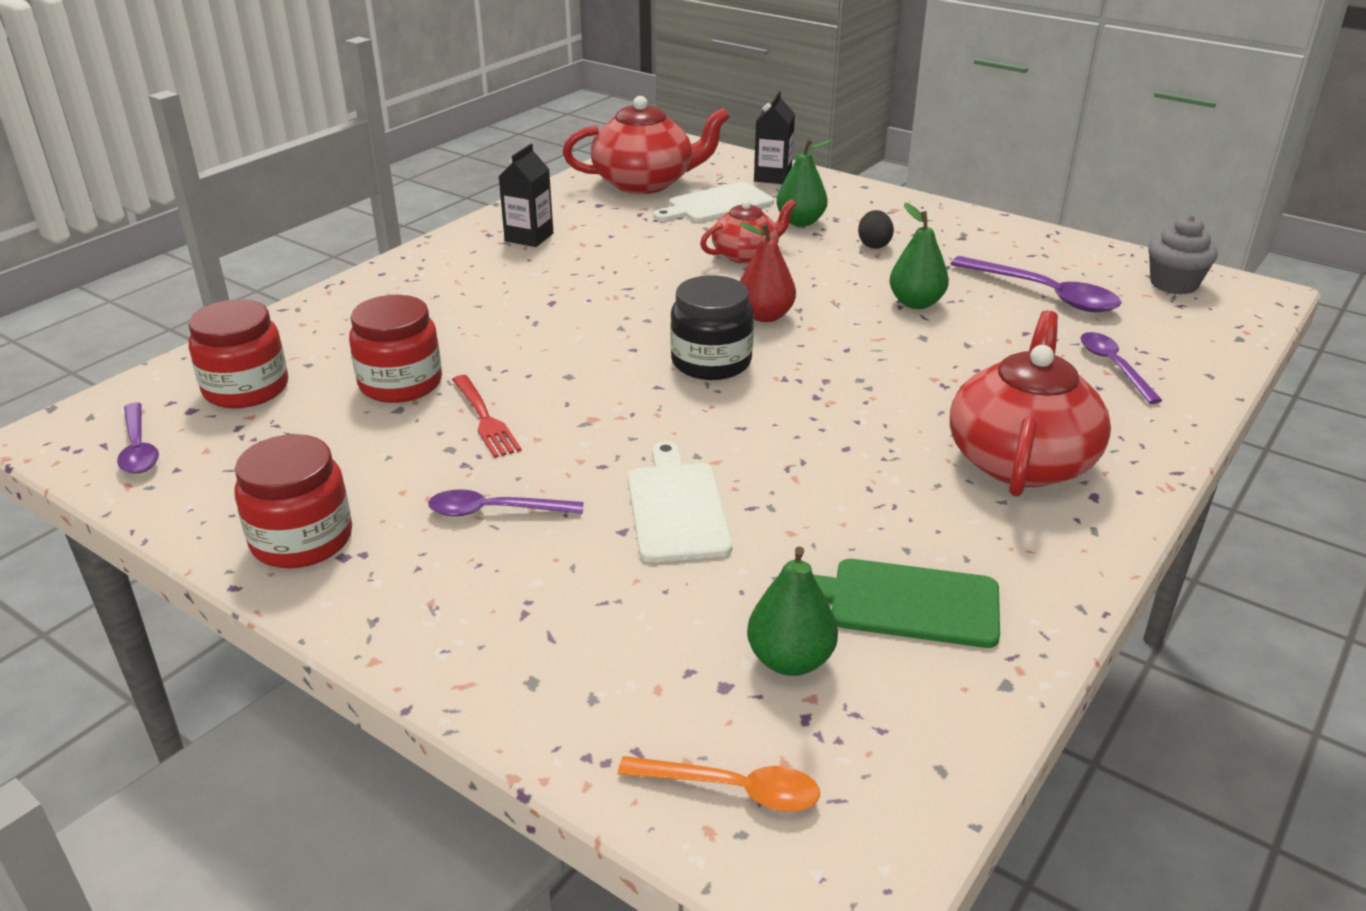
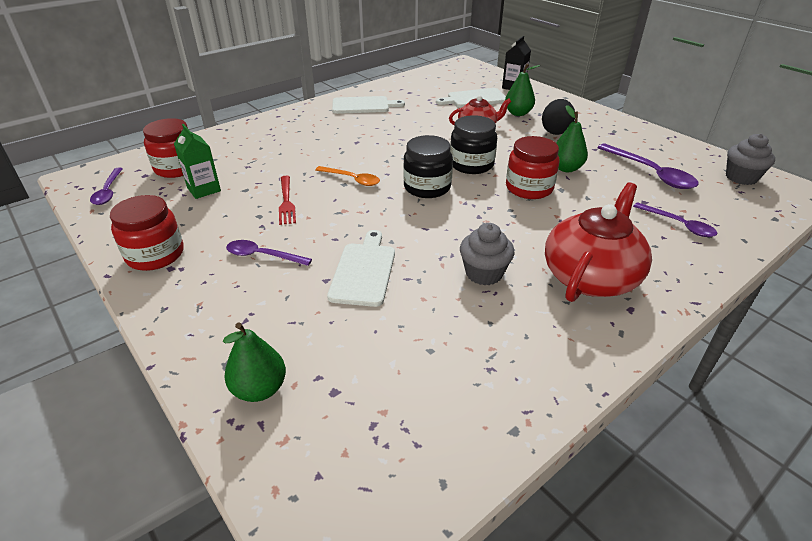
camera: 15 degrees right, 5 degrees up
(321, 419) = (204, 189): none -> green carton
(400, 384) = (254, 176): red jar -> red jar (529, 188)
(529, 237) = (363, 105): black carton -> white cutting board
(645, 183) = (440, 83): red teapot -> none
(733, 789) = (304, 464): orange spoon -> orange spoon (352, 179)
(765, 316) = (471, 164): red pear -> black jar
(790, 660) = (382, 383): green pear -> green pear (259, 389)
(864, 480) = (484, 273): none -> grey cupcake
(874, 245) = (555, 131): black egg -> black egg, size x1.53
(906, 602) = (473, 359): green cutting board -> none
(1113, 366) = (678, 225): purple spoon -> purple spoon turned 135 degrees clockwise

